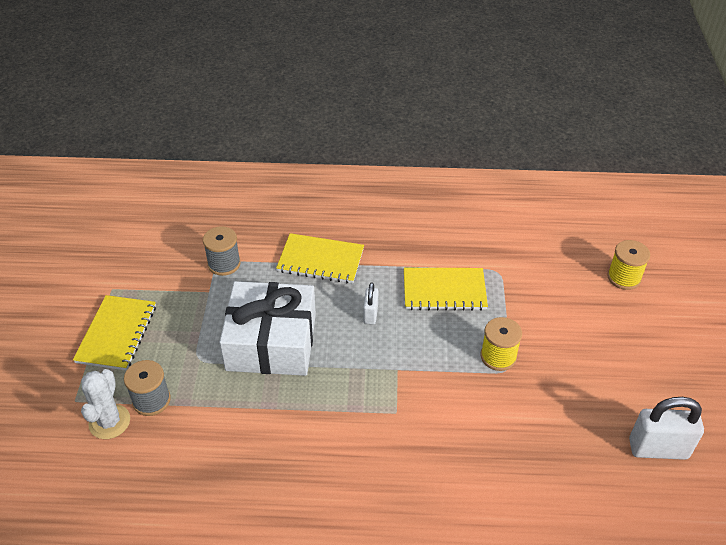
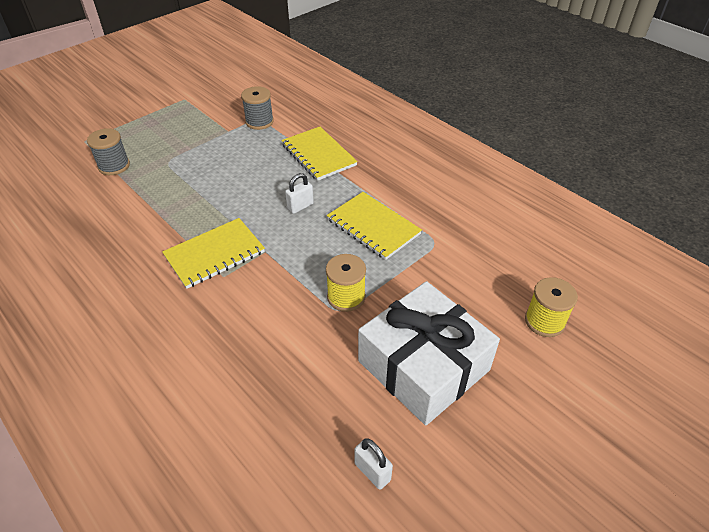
camera: 45 degrees right, 0 degrees up
(109, 422) = (80, 162): white cactus -> none
(117, 334) = (151, 122): yellow notebook -> yellow notebook (215, 254)
(271, 342) = (218, 180): white gift -> white gift (423, 365)
(658, 449) = (372, 472): white padlock -> white padlock, size x0.55

